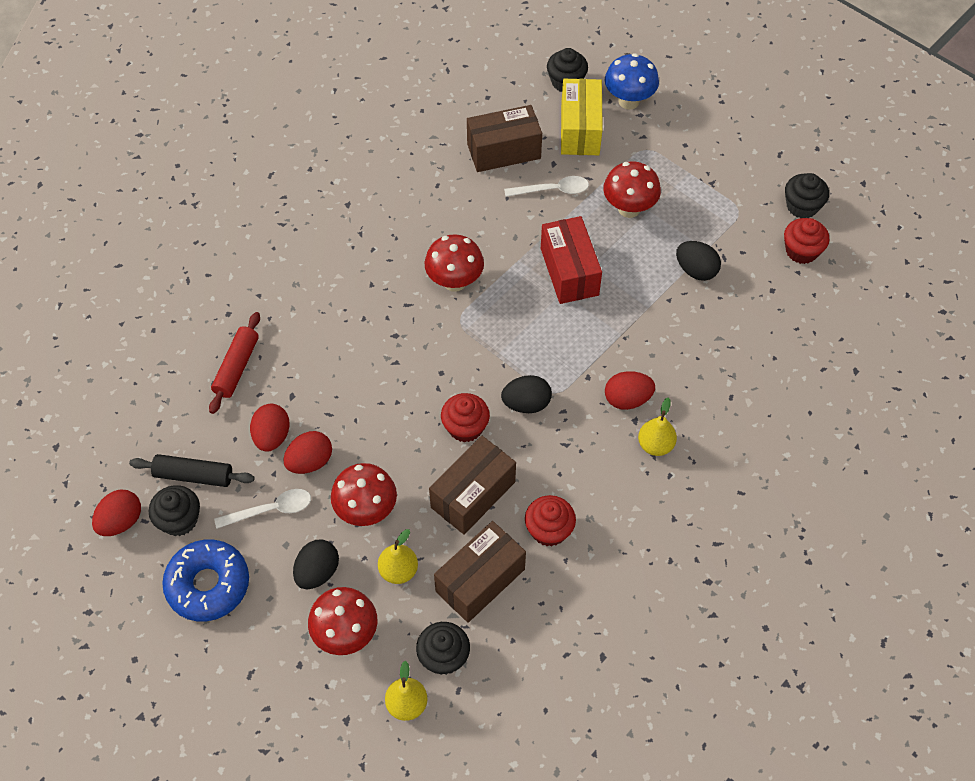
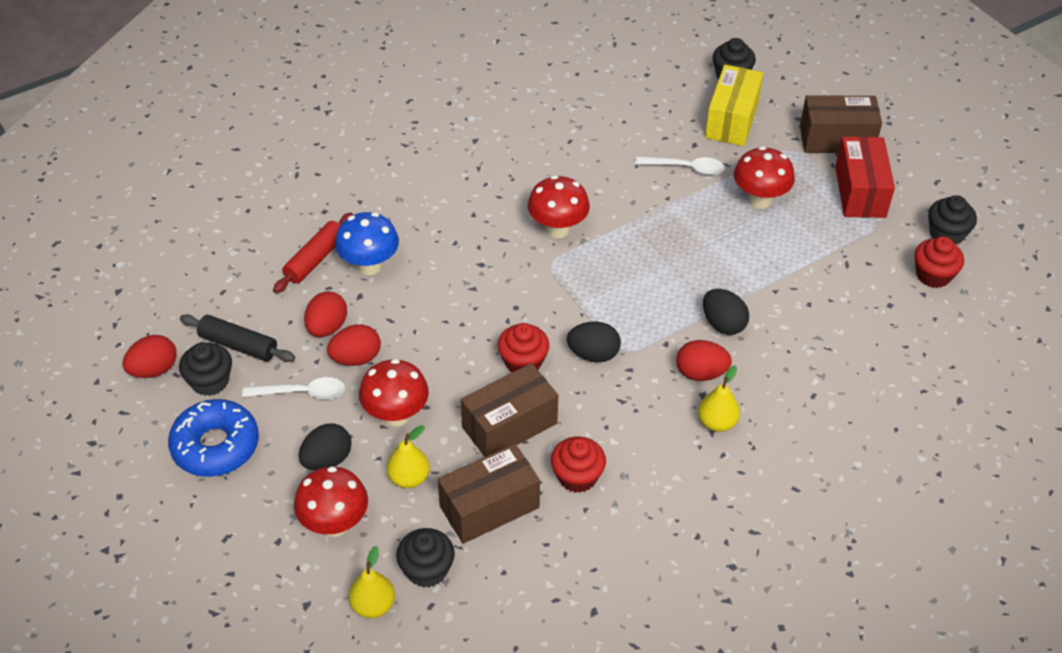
camera: 15 degrees right, 10 degrees down
(503, 151) = (647, 124): brown box -> brown box (836, 139)
(569, 271) = (678, 244): red box -> red box (860, 192)
(628, 101) = (790, 104): blue mushroom -> blue mushroom (369, 266)
(696, 270) = (812, 270): black egg -> black egg (723, 324)

